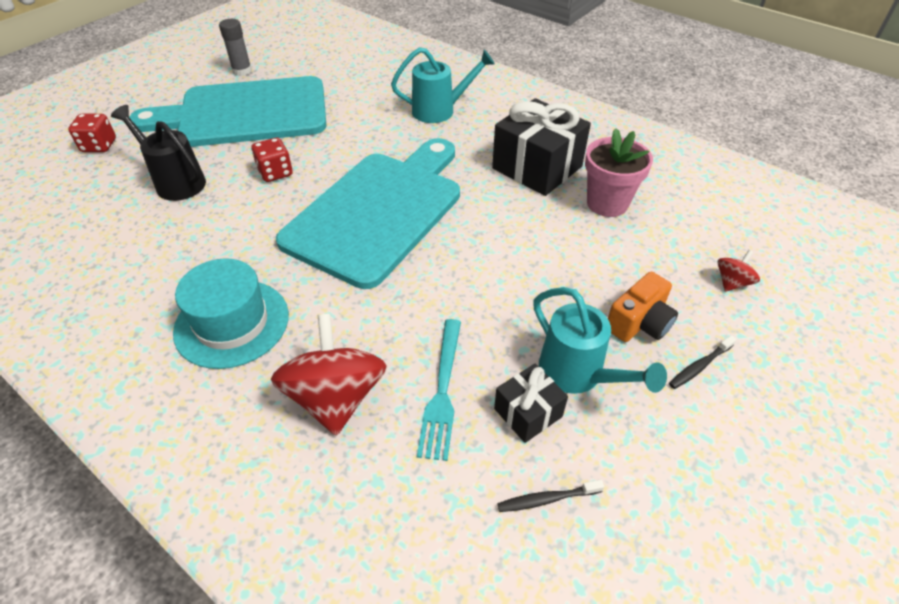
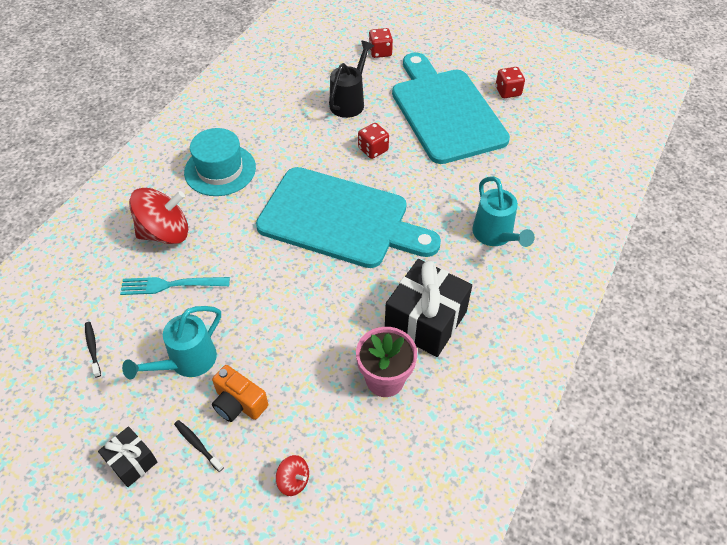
camera: 80 degrees right, 5 degrees up
(242, 71) = (508, 91): grey glue stick -> red dice
(528, 412) = (154, 334): black gift -> black gift (132, 462)

